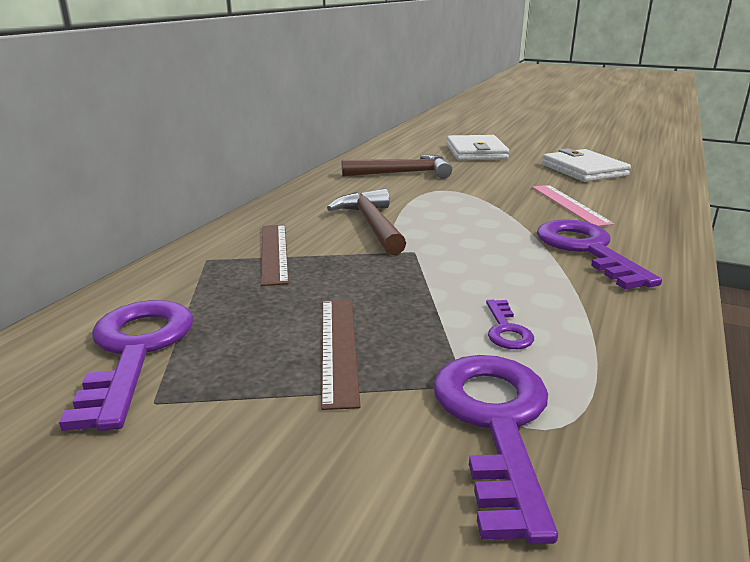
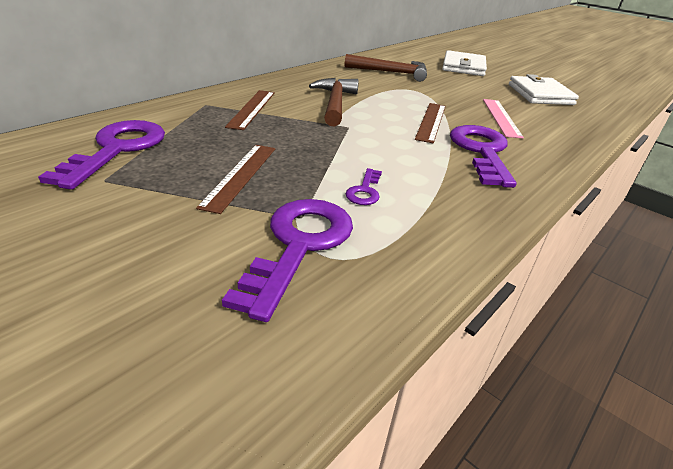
camera: 15 degrees right, 10 degrees up
(501, 225) = (431, 121): none -> brown ruler

